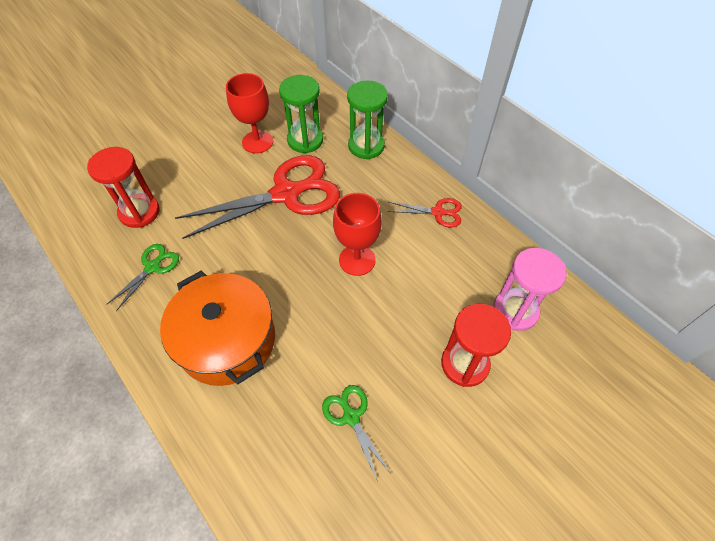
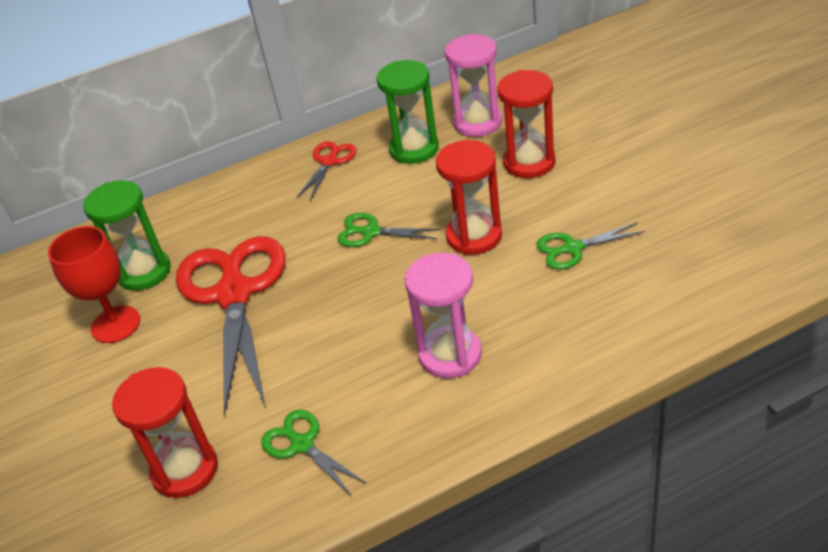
camera: 70 degrees left, 15 degrees down
(227, 340) = (450, 355): orange pot -> pink hourglass
(357, 260) = (371, 232): red goblet -> green scissors
(359, 334) = (474, 236): none -> red hourglass
(366, 146) = (191, 213): green hourglass -> green hourglass (414, 149)

